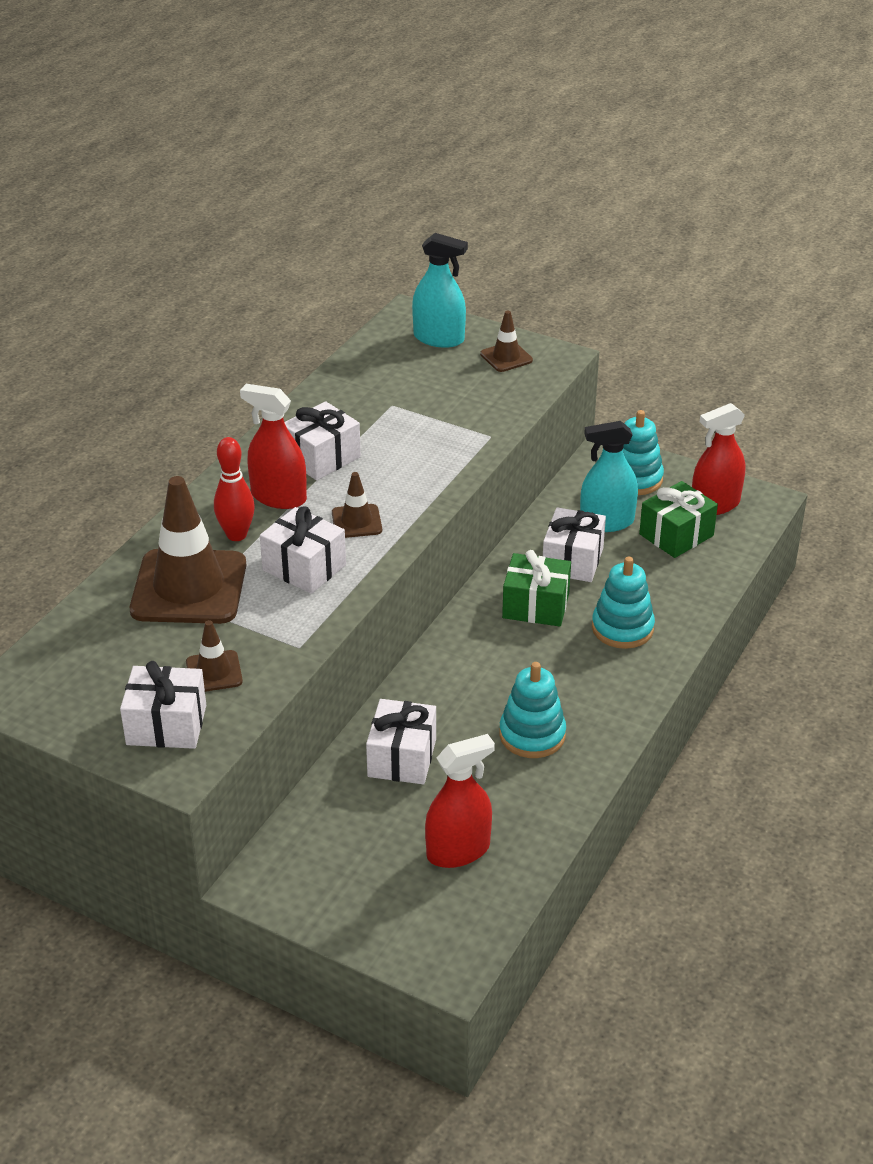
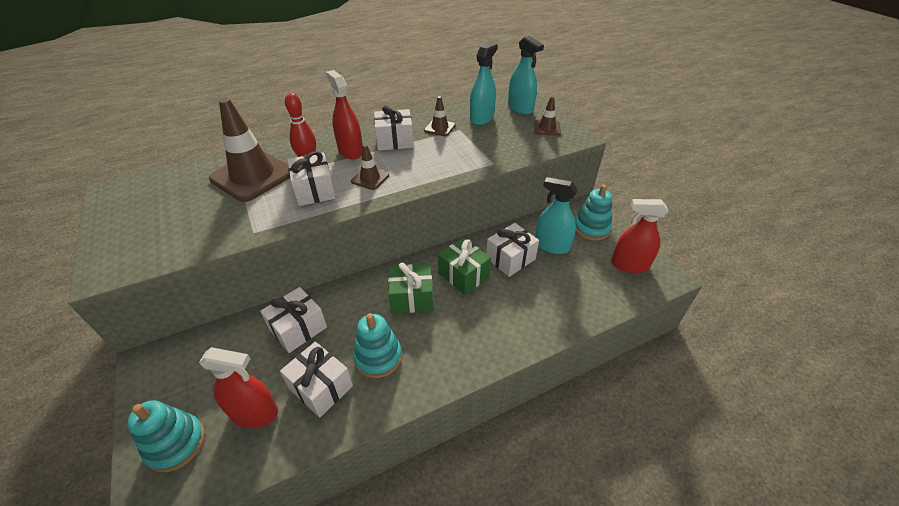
camera: 35 degrees right, 5 degrees up
(166, 725) = (138, 242): white gift -> white gift (321, 387)
(214, 672) = (199, 225): brown traffic cone -> brown traffic cone (439, 128)
(402, 375) = (481, 118): none -> turquoise spray bottle
(622, 628) = (500, 315): turquoise stacking toy -> turquoise stacking toy (176, 444)
(676, 535) = (587, 272): green gift -> green gift (412, 298)

